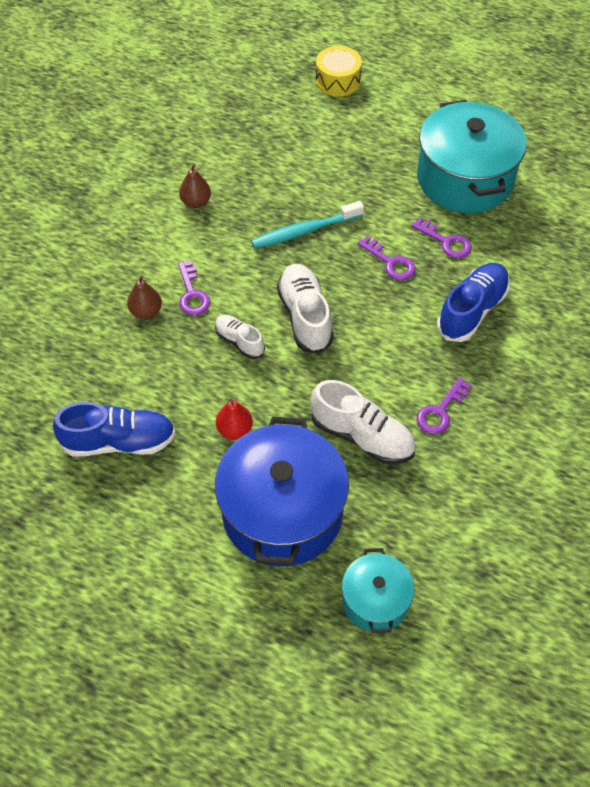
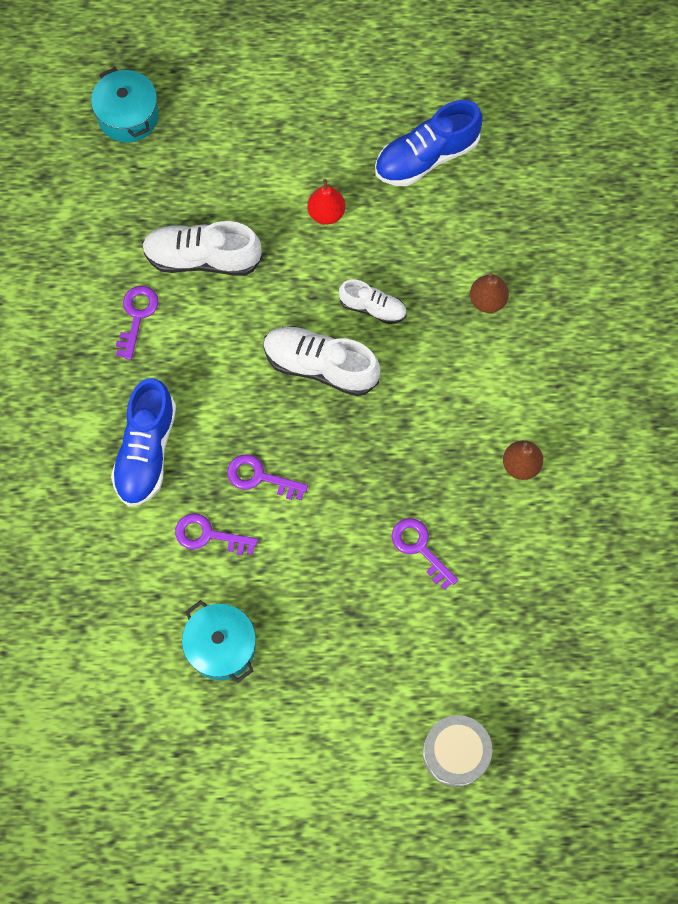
camera: 155 degrees right, 15 degrees up
(192, 294) = (453, 342): purple key -> purple key (420, 548)
(282, 512) = (242, 156): blue pot -> none
(305, 231) = (375, 479): turquoise toothbrush -> none
(305, 316) = (320, 366): white shoe -> white shoe turned 150 degrees clockwise
(338, 81) = (455, 753): yellow drum -> grey drum
(465, 179) = (221, 646): turquoise pot -> turquoise pot, size x0.53

